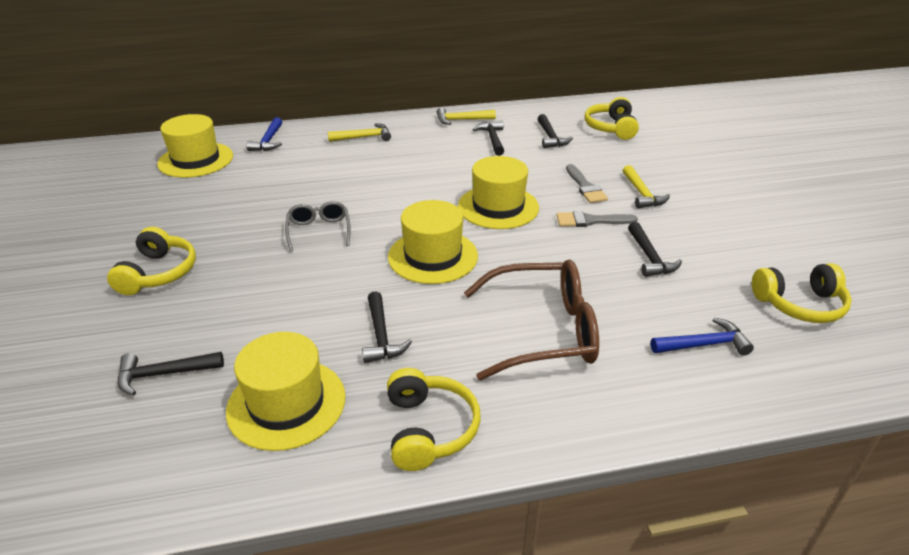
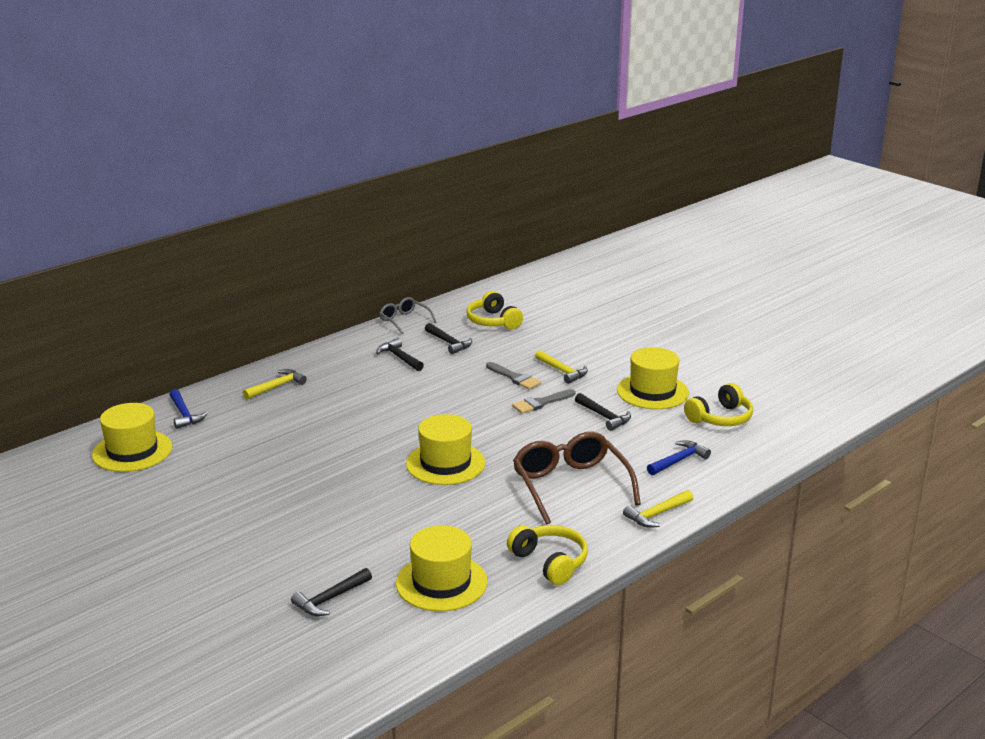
camera: 30 degrees left, 10 degrees down
(158, 273) = (231, 544): yellow headphones -> none
(319, 231) = (331, 474): grey glasses -> grey glasses (404, 321)
(381, 335) = (463, 525): black hammer -> none
(462, 120) = (353, 347): yellow hammer -> yellow hammer (657, 514)
(498, 207) = (460, 413): yellow hat -> yellow hat (652, 392)
(542, 331) = (571, 486): brown glasses -> brown glasses turned 75 degrees counterclockwise

